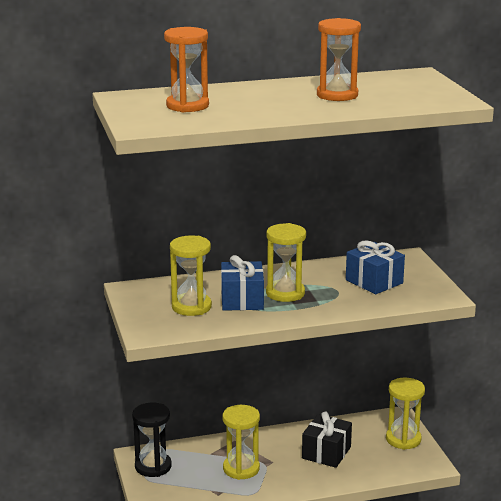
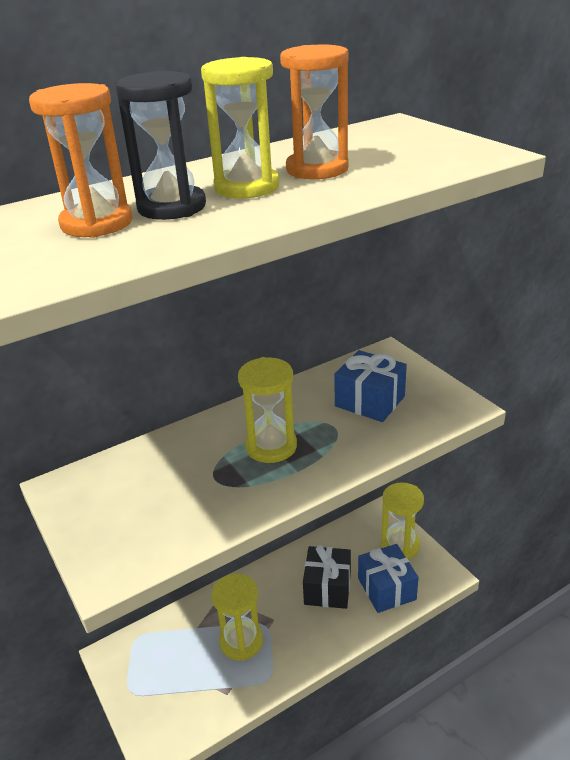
camera: 15 degrees left, 10 degrees up
(153, 466) = (135, 668): black hourglass -> black hourglass (172, 207)
(191, 307) = (155, 502): yellow hourglass -> yellow hourglass (246, 187)
(242, 300) = (220, 472): blue gift -> blue gift (386, 589)

